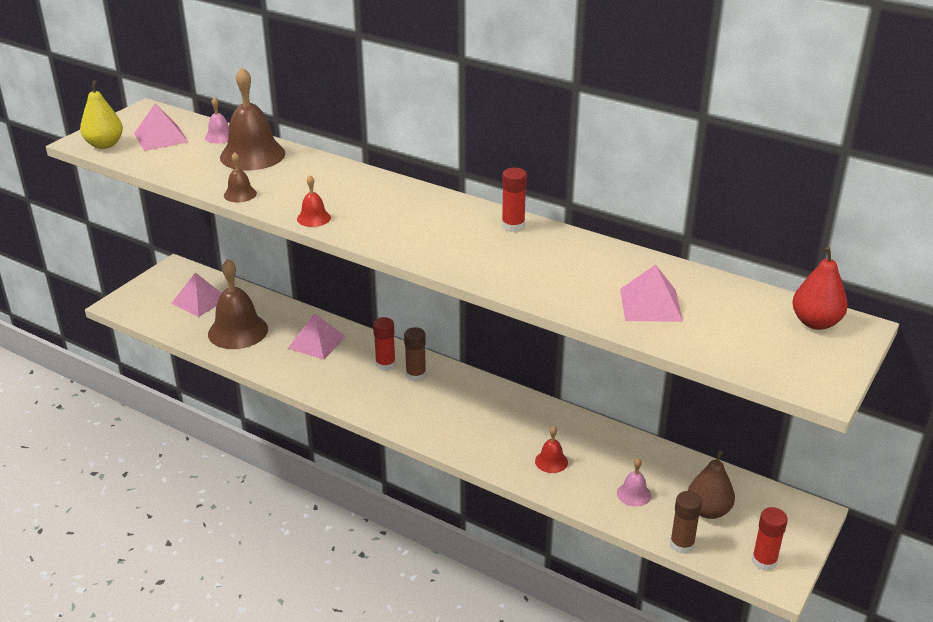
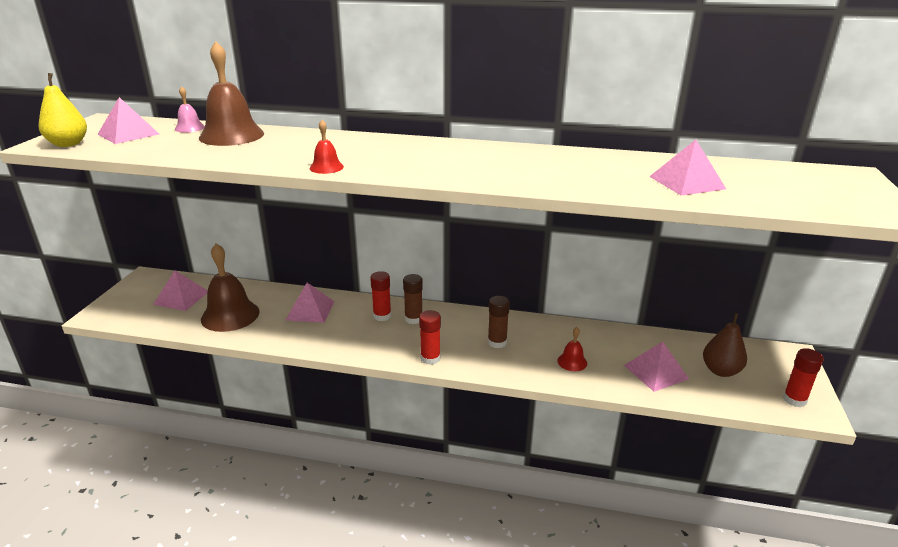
camera: 20 degrees left, 5 degrees down
(240, 194) = (238, 160): brown bell -> none
(513, 226) = (513, 151): red glue stick -> red glue stick (430, 358)
(634, 494) = (655, 372): pink bell -> pink pyramid
(682, 544) = (724, 403): brown glue stick -> brown glue stick (497, 342)
(815, 322) = (822, 175): red pear -> none

